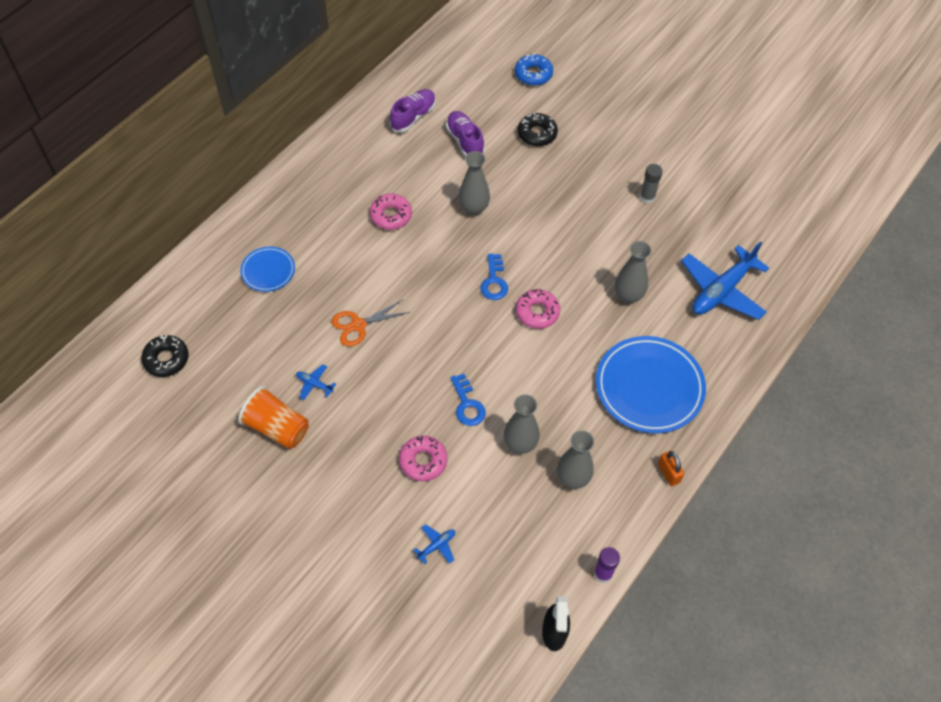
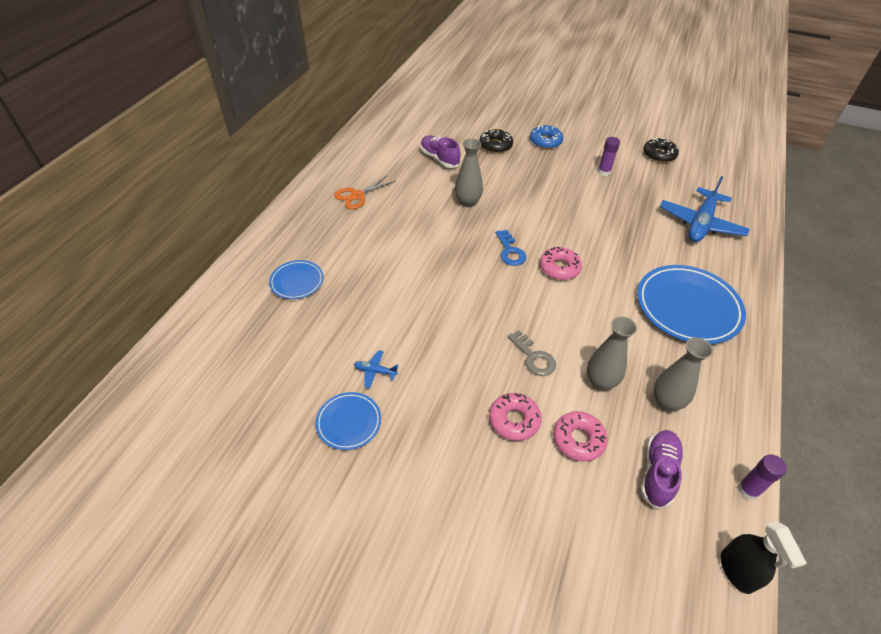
camera: 15 degrees left, 10 degrees down
(166, 359) = (209, 381): black donut -> black donut (659, 155)
(277, 427) = (349, 422): orange cup -> blue plate
(358, 325) = (400, 310): orange scissors -> orange scissors (357, 196)
(391, 215) = (397, 219): pink donut -> pink donut (578, 439)
(413, 117) = (390, 149): purple shoe -> purple shoe (658, 472)
(437, 545) = (566, 506): blue plane -> none
(467, 405) = (533, 357): blue key -> grey key
(533, 74) = (474, 110): blue donut -> blue donut (545, 141)
(628, 296) = (629, 241): grey vase -> none
(647, 197) = (604, 172): grey glue stick -> purple glue stick
(668, 473) = (749, 376): orange padlock -> none

